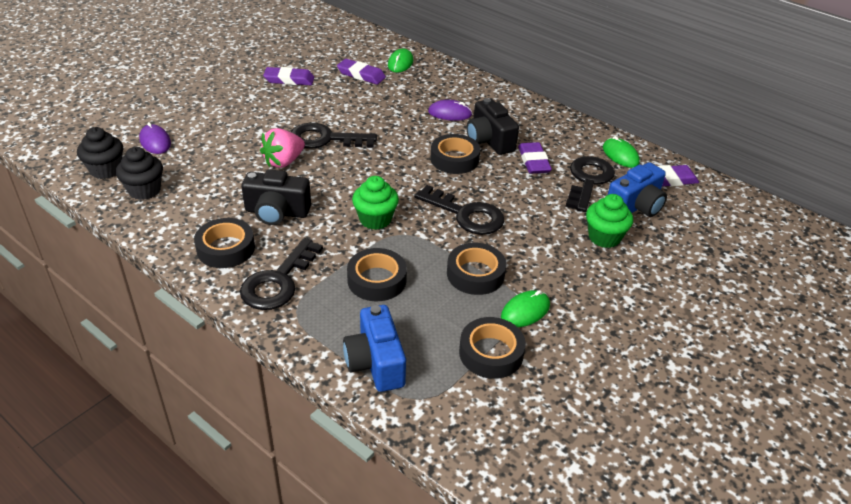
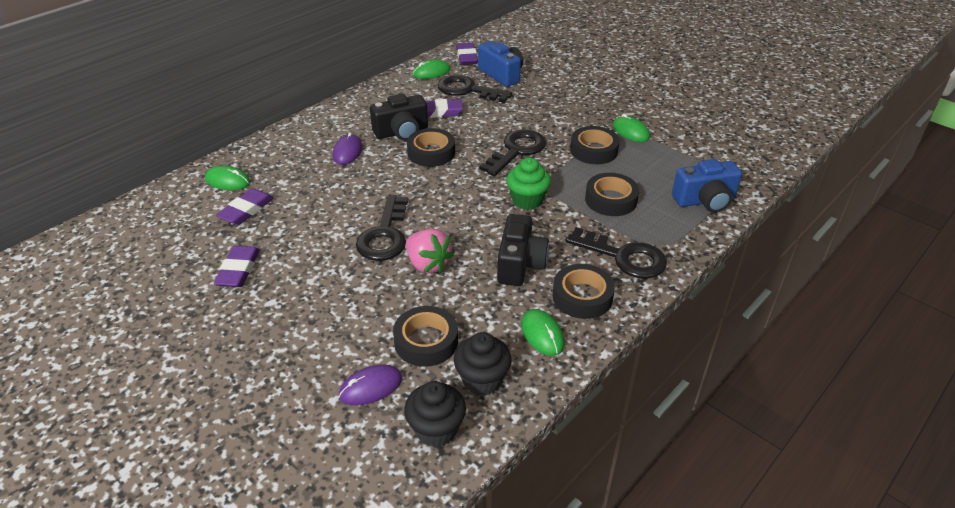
camera: 85 degrees left, 0 degrees up
(184, 222) = (542, 334): none -> green mouse
(491, 353) = (678, 149): black tape -> black tape (426, 341)
(604, 237) = (541, 91): green cupcake -> none

